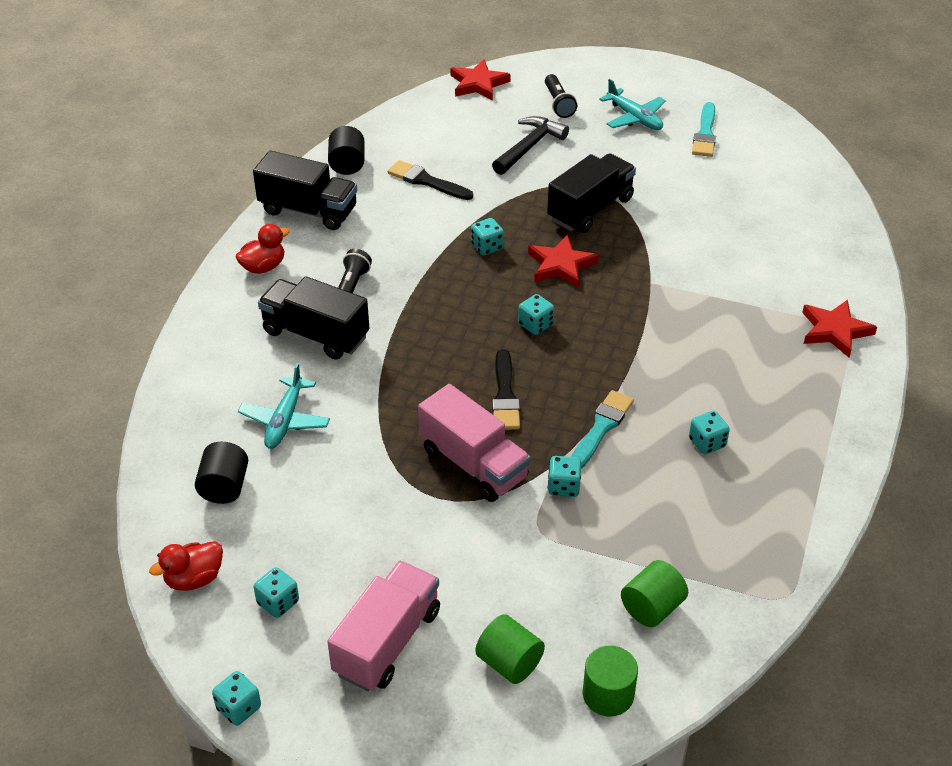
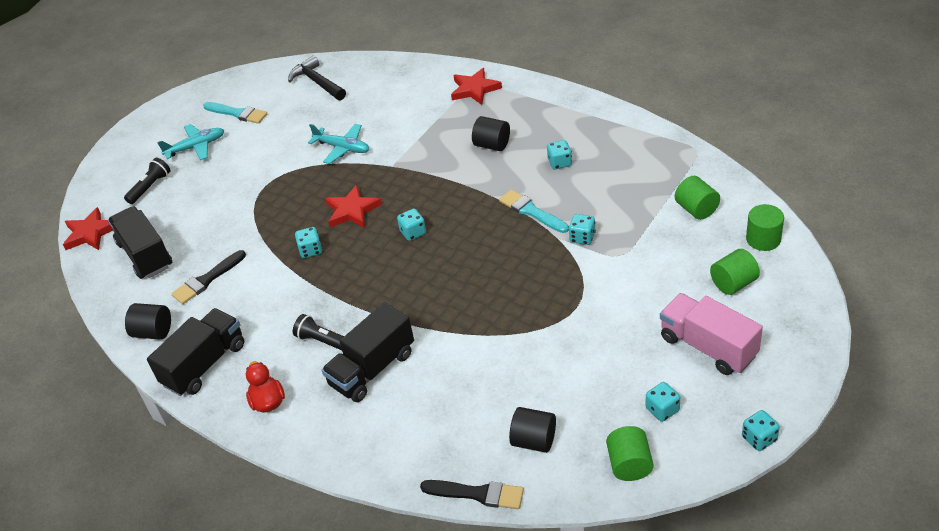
camera: 70 degrees left, 0 degrees up
(194, 579) = (629, 464): red duck -> green cylinder
(285, 421) = (469, 395): turquoise plane -> turquoise plane (343, 148)
(473, 464) = (548, 283): pink truck -> none
(505, 395) = (483, 258): black brush -> black brush (477, 494)
(529, 147) = (197, 211): black hammer -> black hammer (317, 82)
(558, 103) = (150, 187): black flashlight -> black flashlight turned 60 degrees counterclockwise
(590, 209) = (294, 186): black truck -> black truck (145, 255)
(722, 368) = (492, 145): none -> black cylinder

